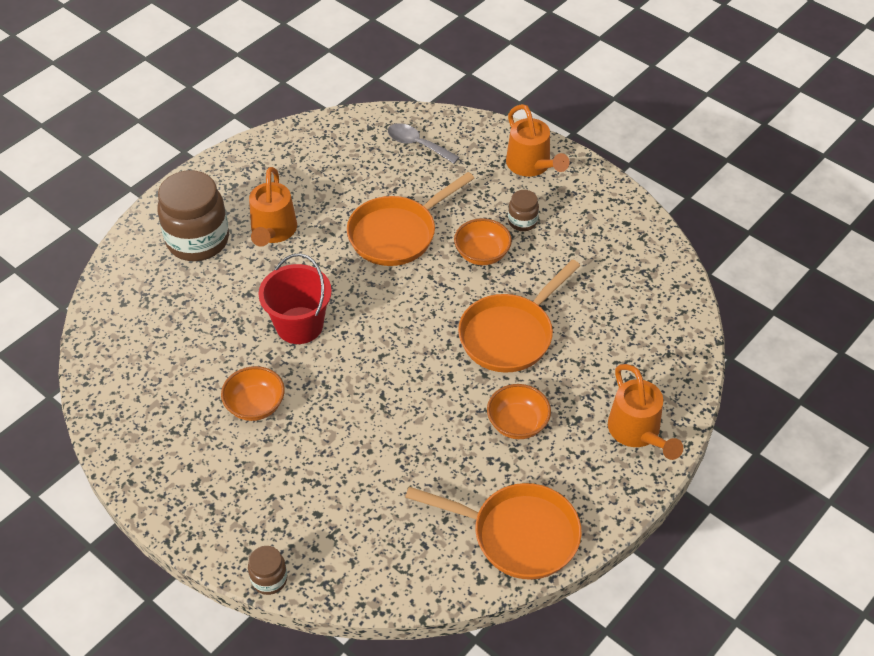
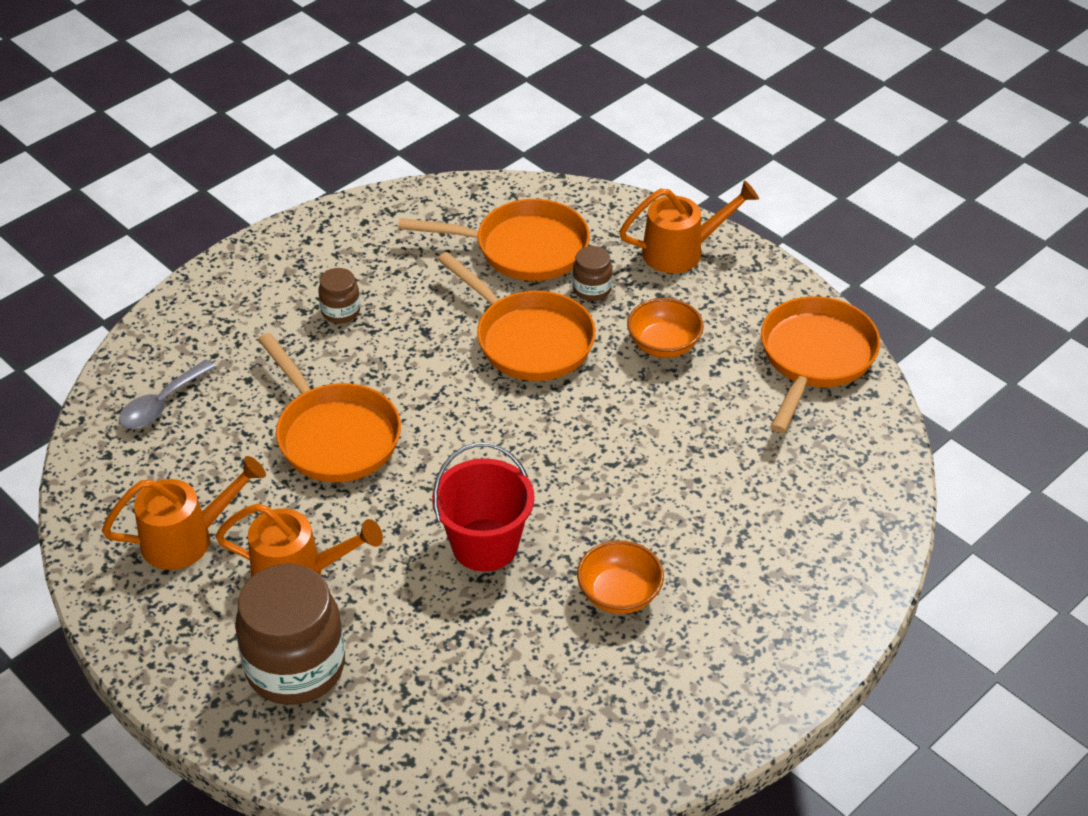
camera: 85 degrees left, 5 degrees down
(269, 579) = (883, 580): brown jar -> brown jar (592, 289)
(482, 254) = (390, 354): orange bowl -> none
(531, 166) = (240, 293): orange watering can -> orange watering can (187, 539)
(616, 323) = (523, 248): none -> orange pan

